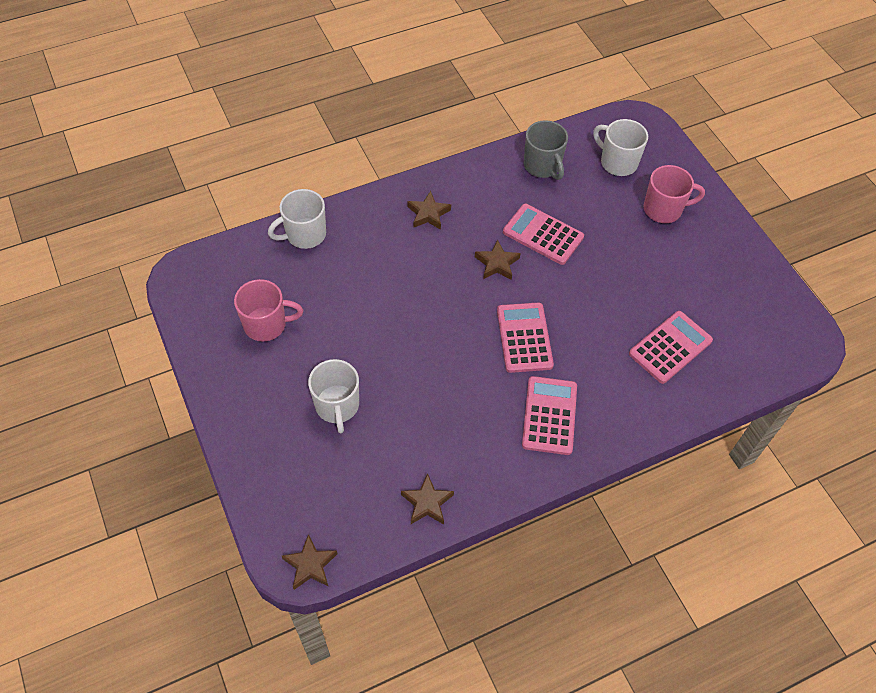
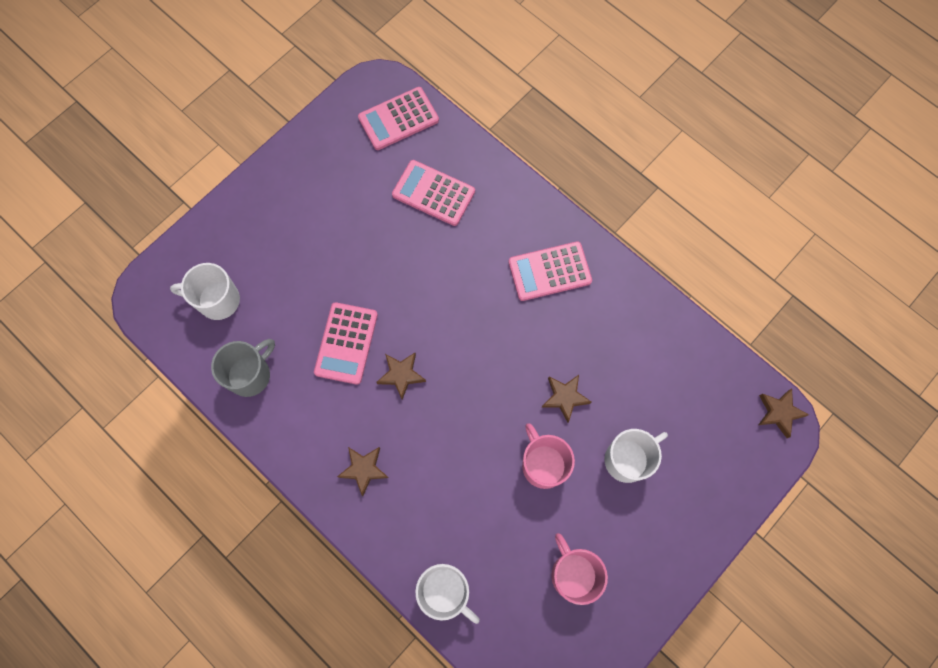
camera: 110 degrees left, 15 degrees up
(427, 503) = (679, 341): brown star -> brown star (565, 397)
(524, 338) = (478, 319): pink calculator -> pink calculator (398, 119)
(617, 162) = (217, 300): white mug -> white mug turned 75 degrees clockwise
(663, 209) = (268, 239): pink mug -> pink mug (543, 464)

